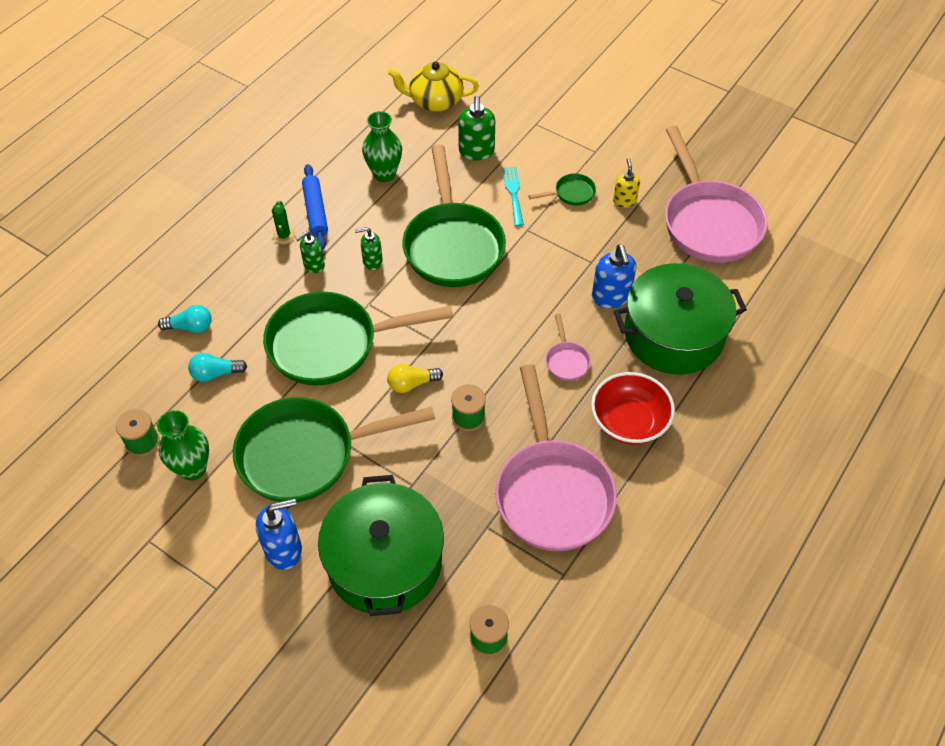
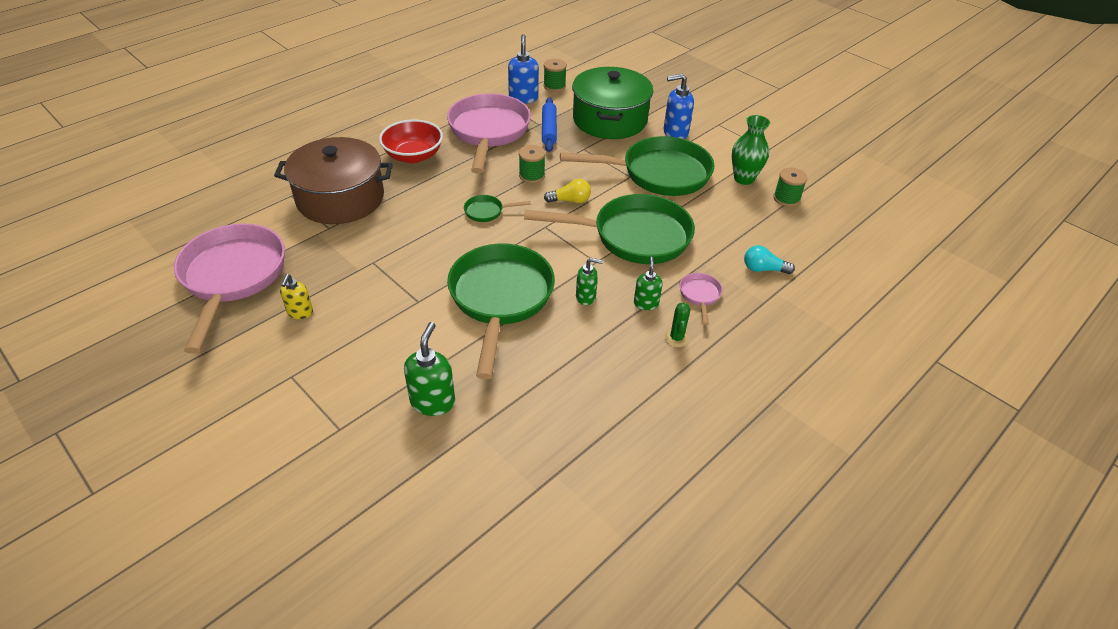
camera: 170 degrees left, 10 degrees down
(215, 373) = (735, 231): turquoise light bulb -> none
(313, 265) = (646, 303): green soap dispenser -> green soap dispenser turned 60 degrees counterclockwise
(315, 211) = (641, 359): blue rolling pin -> blue rolling pin (549, 129)
(384, 174) = (554, 392): green vase -> none
(435, 101) = (458, 493): yellow teapot -> none
(513, 193) = (413, 342): turquoise fork -> none
(566, 361) = (439, 196): pink pan -> pink pan (700, 295)
(571, 193) = (350, 330): green pan -> green pan (487, 211)
(611, 297) = (373, 232): blue soap dispenser -> blue soap dispenser (523, 98)
(673, 335) = (340, 198): green pot -> brown pot

